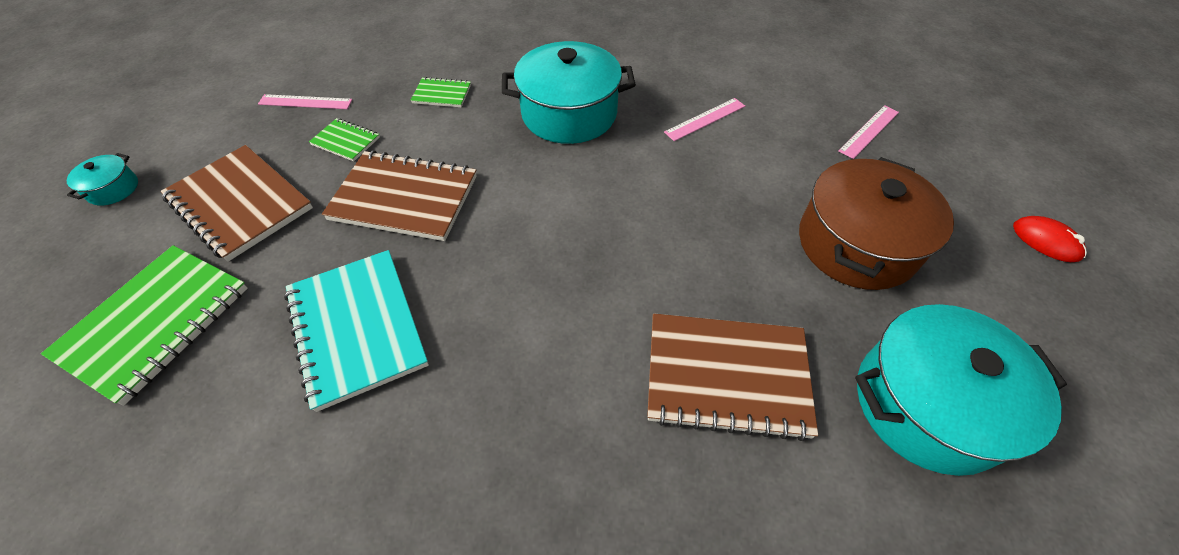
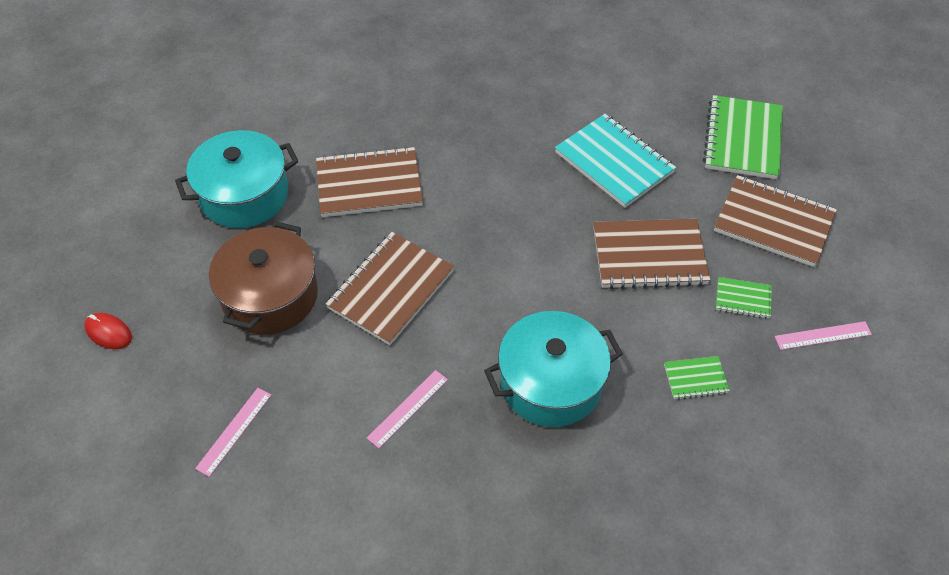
camera: 165 degrees right, 0 degrees up
(113, 189) = (885, 213): turquoise pot -> none
(709, 222) = (391, 290): none -> brown notebook

